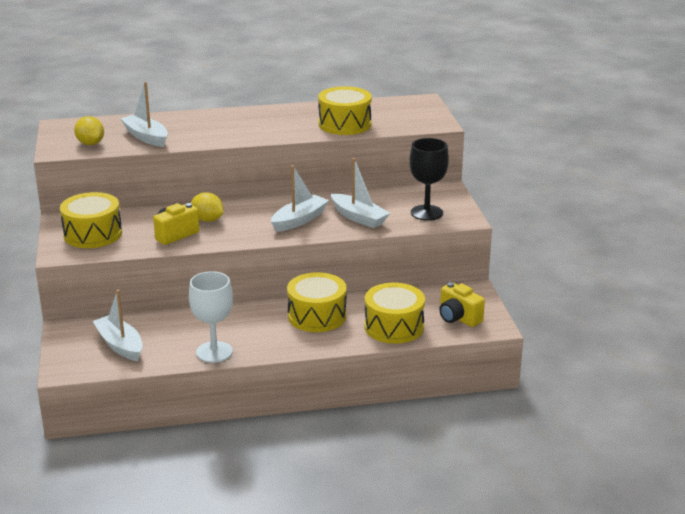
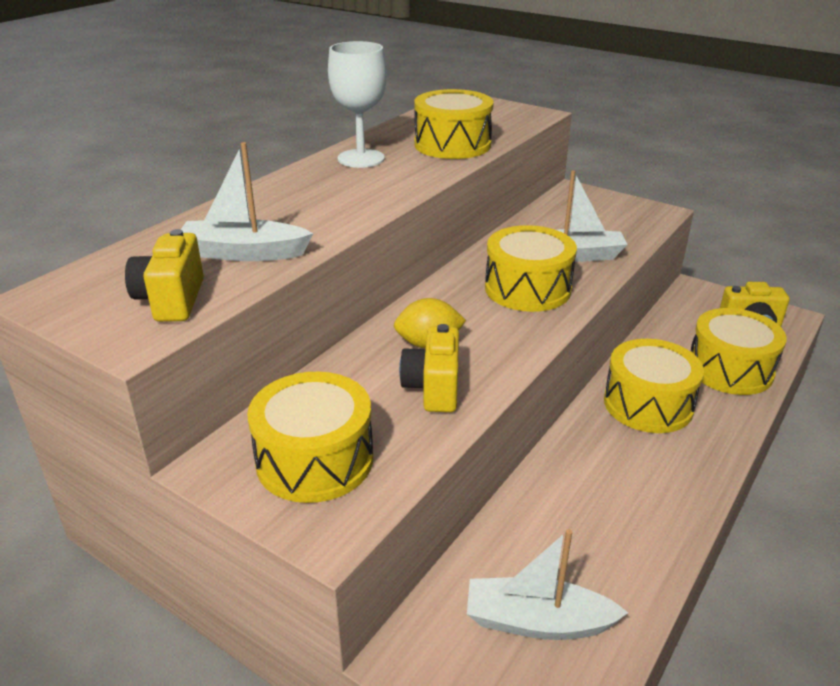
camera: 45 degrees left, 5 degrees up
(90, 144) = (171, 300): yellow lemon -> yellow camera
(214, 352) = (657, 534): white goblet -> white goblet (361, 158)
(299, 220) = (527, 289): white boat -> yellow drum
(426, 213) = (616, 221): black goblet -> none

